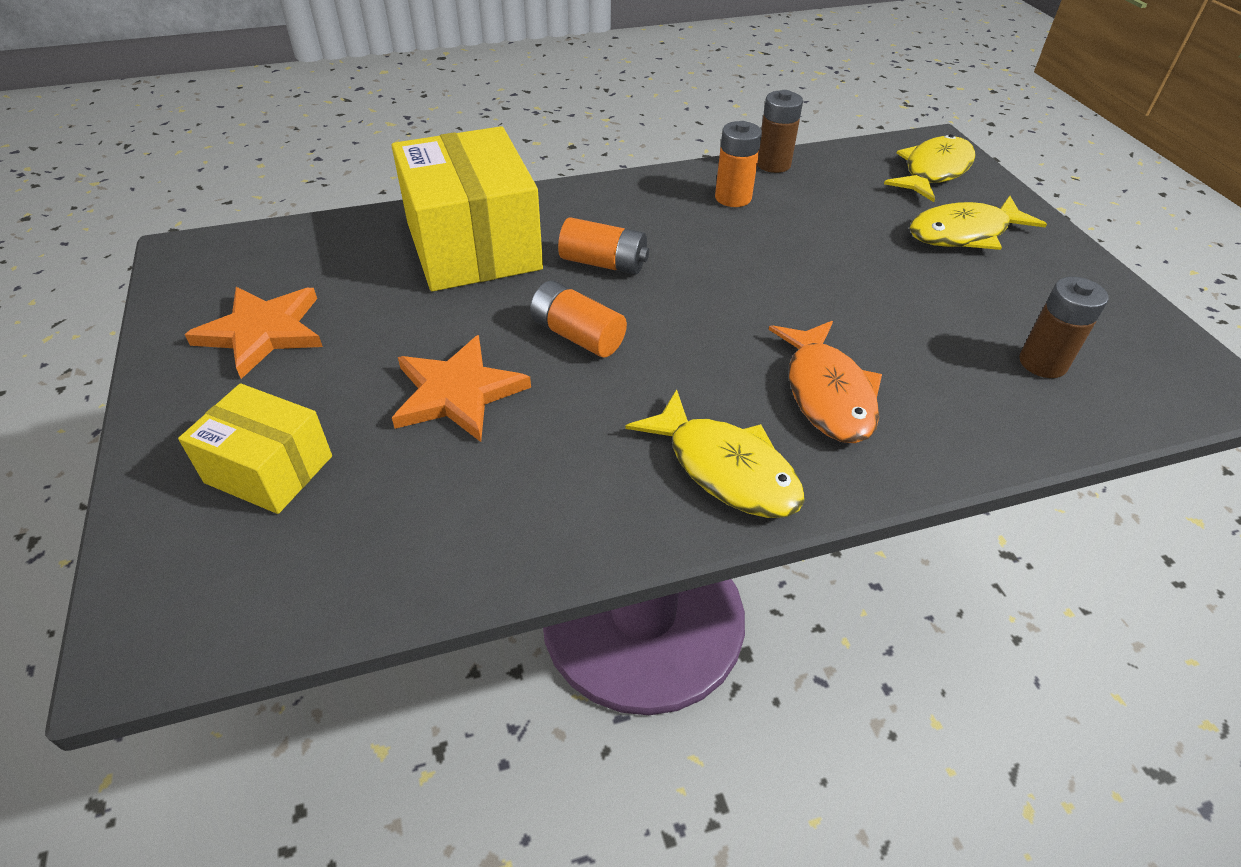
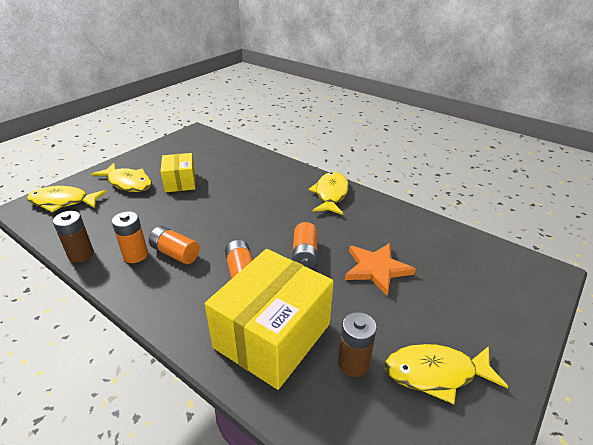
camera: 125 degrees left, 10 degrees down
(262, 332) = (435, 373): orange star -> yellow fish
(269, 469) = (476, 295): yellow box -> yellow box (180, 182)
(706, 226) = (175, 253): none -> orange battery
(827, 393) = (272, 187): orange fish -> none
(1042, 363) = (212, 155): brown battery -> brown battery (353, 363)

